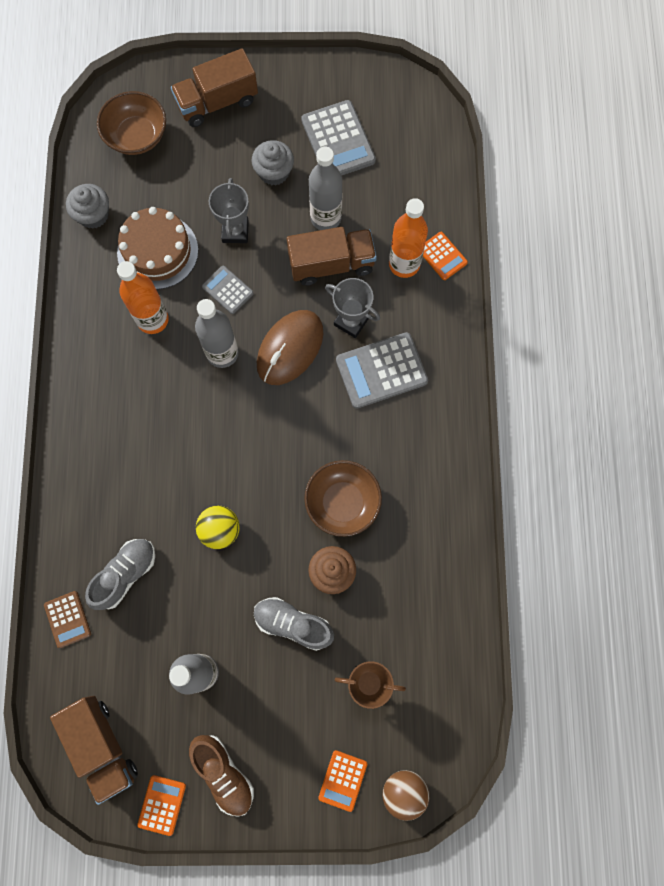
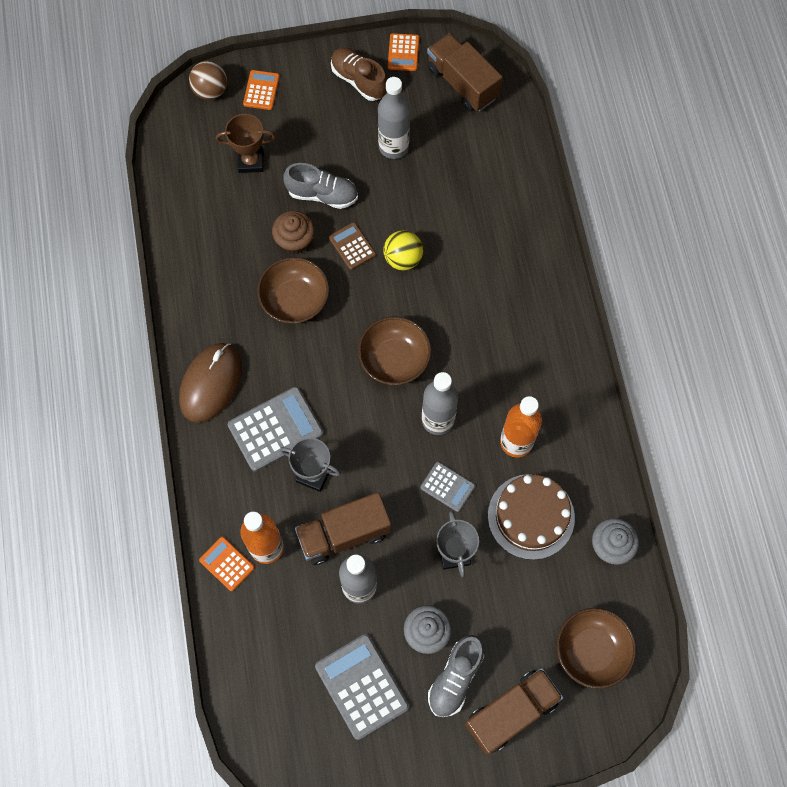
camera: 170 degrees right, 5 degrees down
(67, 619) = (518, 167): brown calculator -> brown calculator (352, 246)
(125, 574) = (478, 209): grey shoe -> grey shoe (455, 678)
(252, 421) = (394, 359): none -> brown bowl
(290, 348) = (371, 436): brown mouse -> brown mouse (211, 383)

